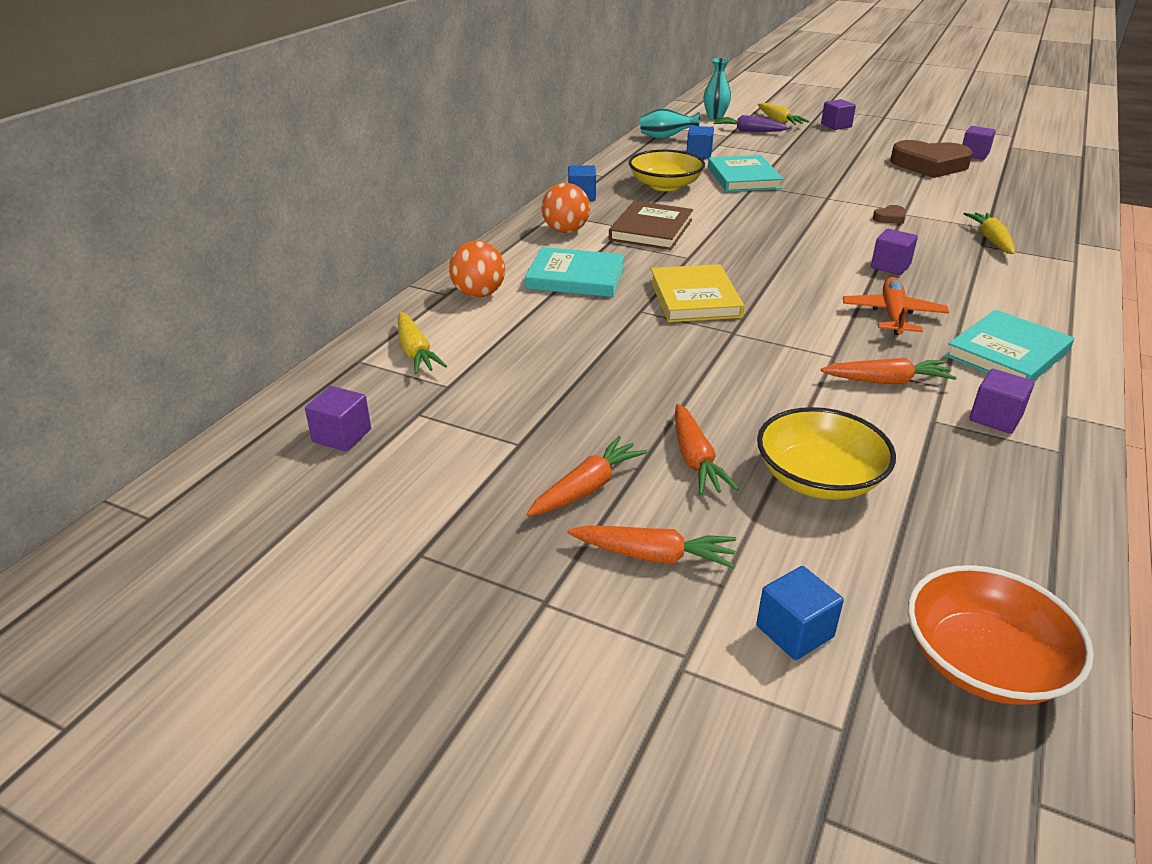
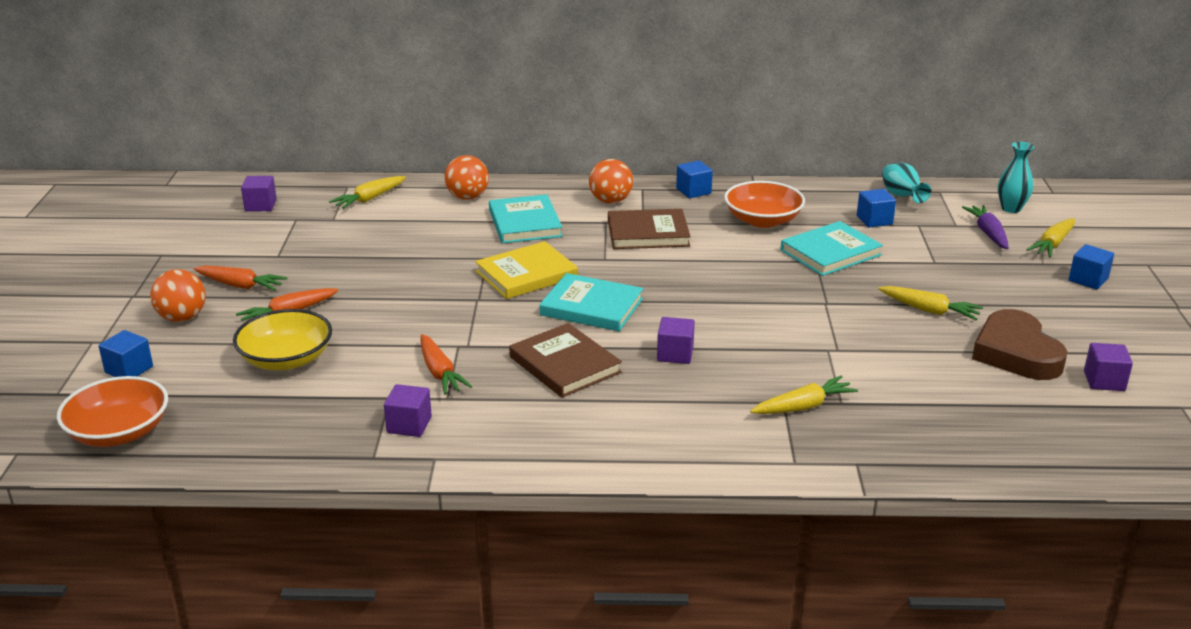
camera: 65 degrees right, 5 degrees down
(653, 555) = (182, 318): orange carrot -> orange ball
(665, 185) = (762, 220): yellow bowl -> orange bowl
(836, 125) = (1088, 280): purple cube -> blue cube
(857, 172) = (929, 310): none -> yellow carrot
(890, 218) = (805, 343): brown heart -> none
(893, 315) = (564, 365): orange plane -> brown book
(1007, 353) = (530, 426): turquoise book -> turquoise book (591, 307)

